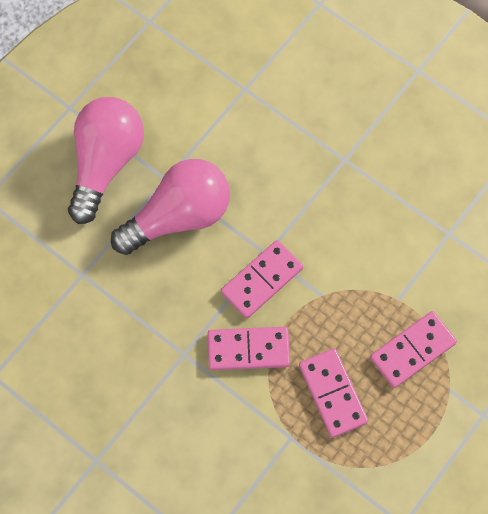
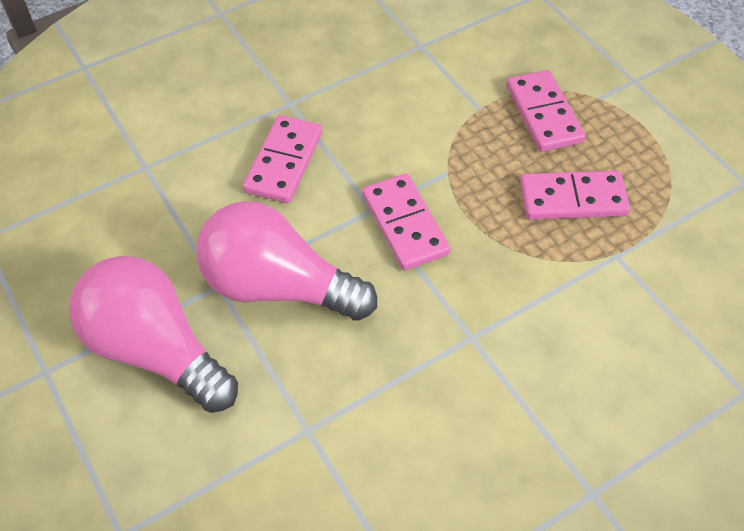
camera: 70 degrees left, 15 degrees down
(179, 216) = (278, 286): pink light bulb -> pink light bulb turned 60 degrees counterclockwise
(248, 349) = (490, 265): pink domino -> pink domino (284, 162)

